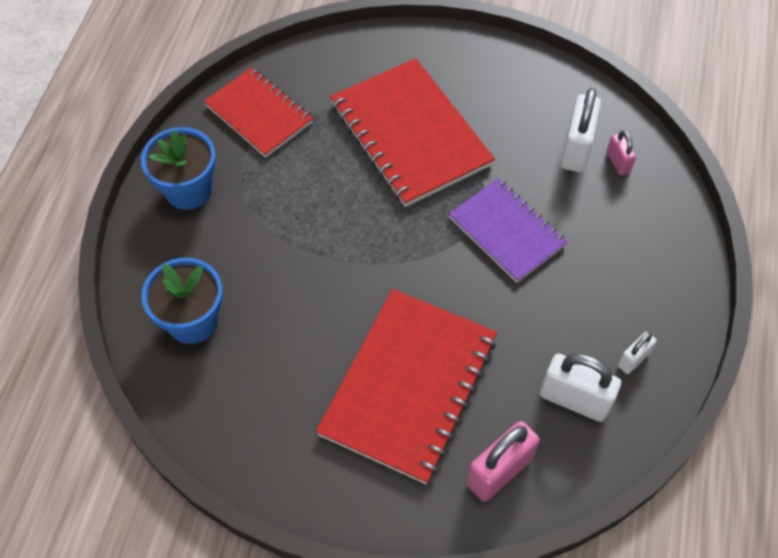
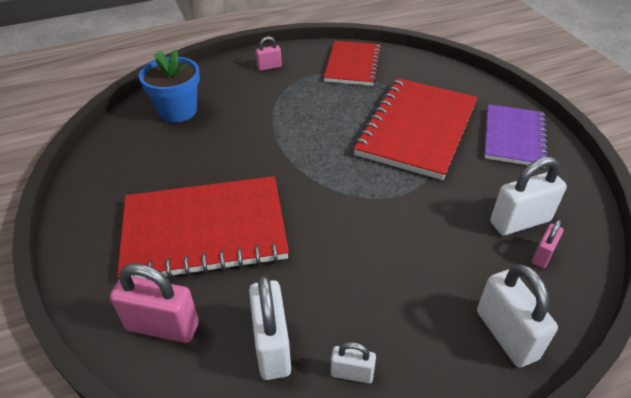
camera: 55 degrees right, 15 degrees down
(188, 190) = (269, 67): blue flower pot -> pink padlock
(506, 232) = (393, 218): purple notebook -> purple notebook (514, 137)
(667, 241) = (506, 335): none -> white padlock

